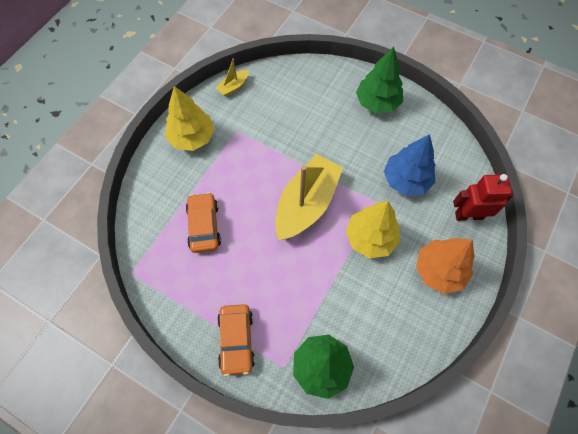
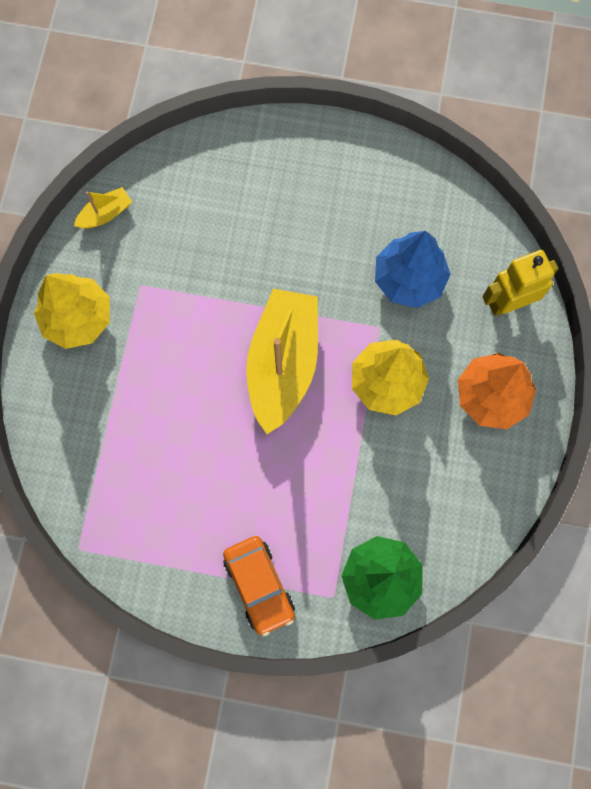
camera: 20 degrees left, 10 degrees up
(204, 226) = (152, 446): orange car -> none
(233, 87) = (105, 214): yellow boat -> yellow boat turned 150 degrees counterclockwise
(377, 102) = (330, 168): green tree -> none
(468, 215) = (508, 303): red robot -> yellow robot

